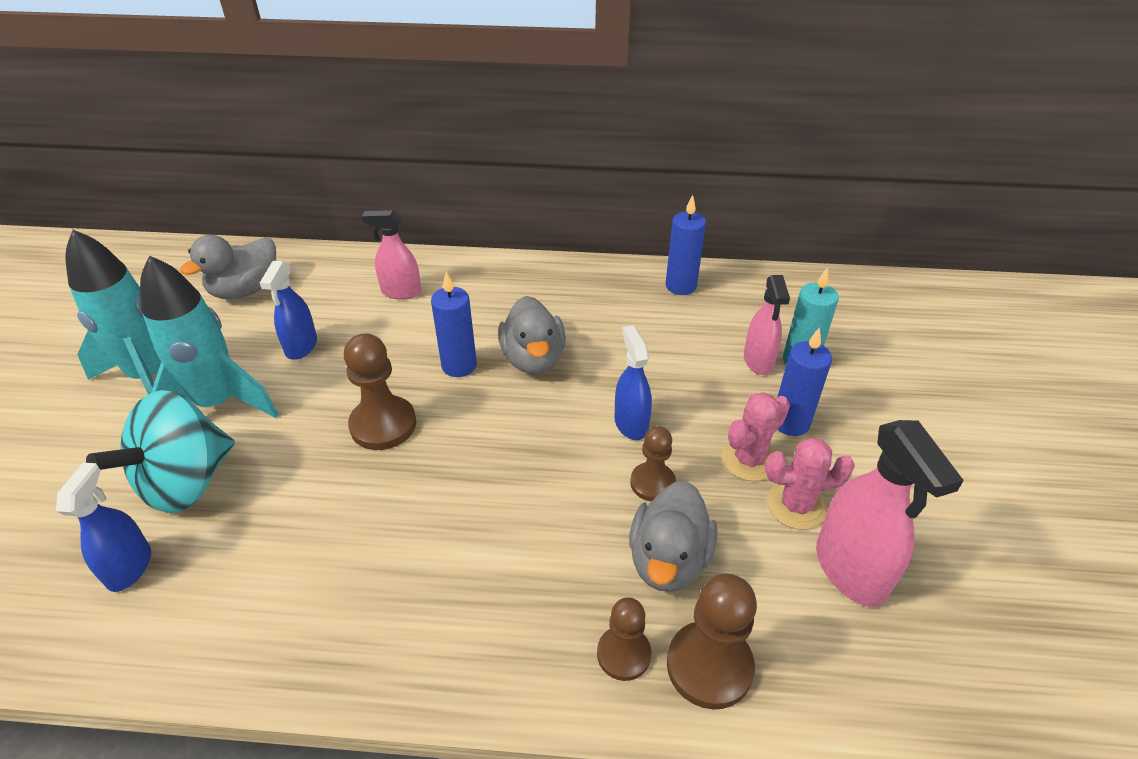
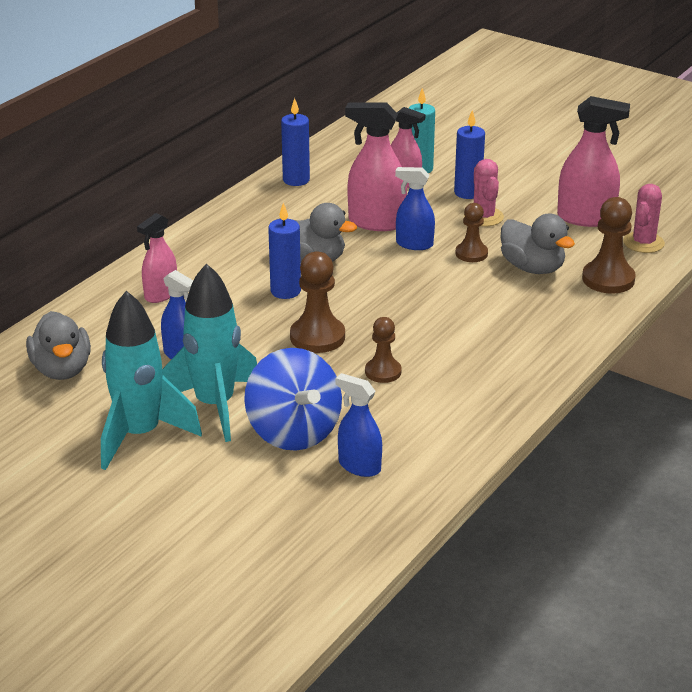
camera: 60 degrees left, 10 degrees down
(186, 482) = (293, 432): turquoise spinning top -> blue spinning top
(623, 654) = (581, 301): brown pawn -> brown pawn (383, 372)
(650, 374) = (376, 222): none -> pink spray bottle
(796, 505) = (530, 216): pink cactus -> pink cactus (643, 243)

